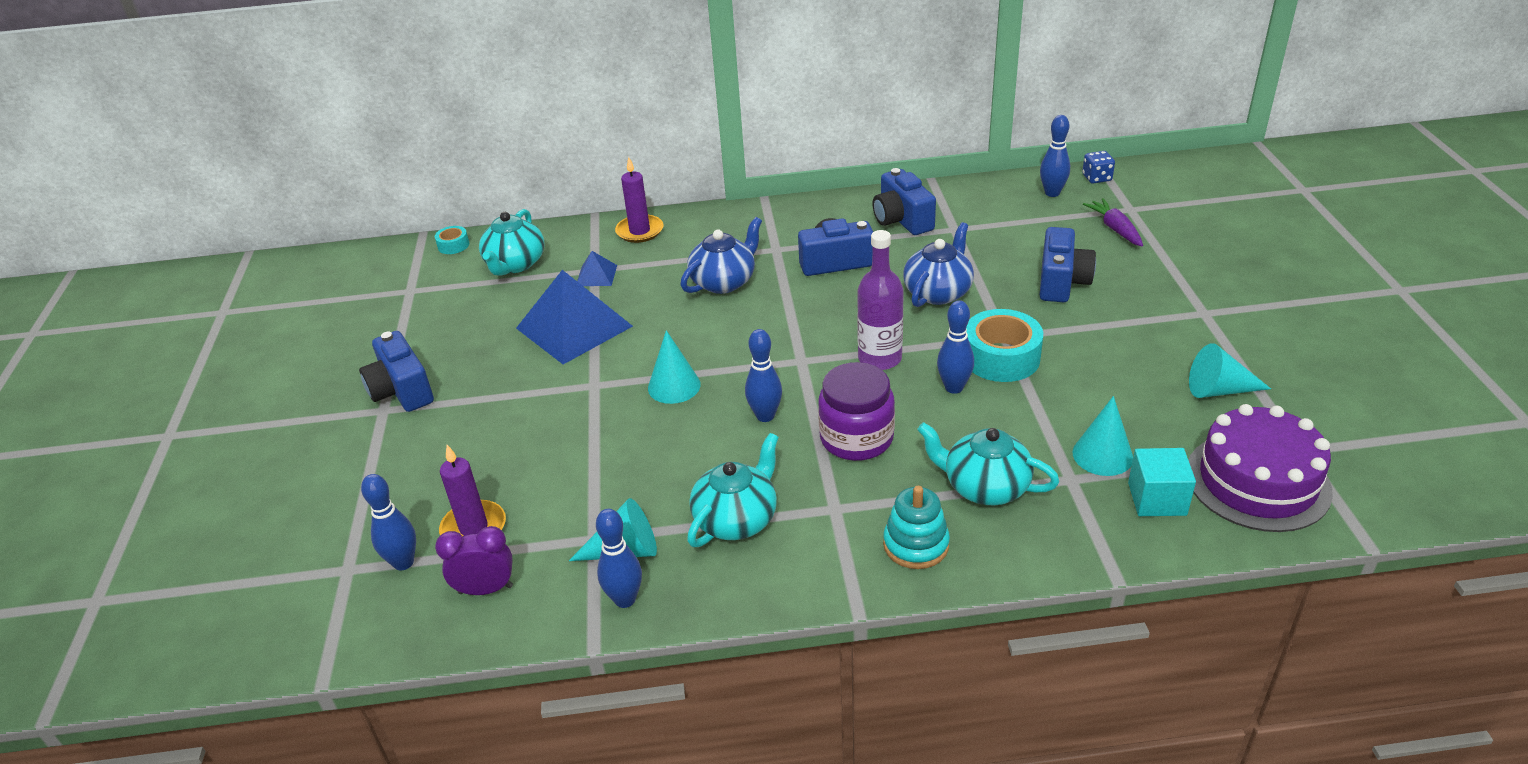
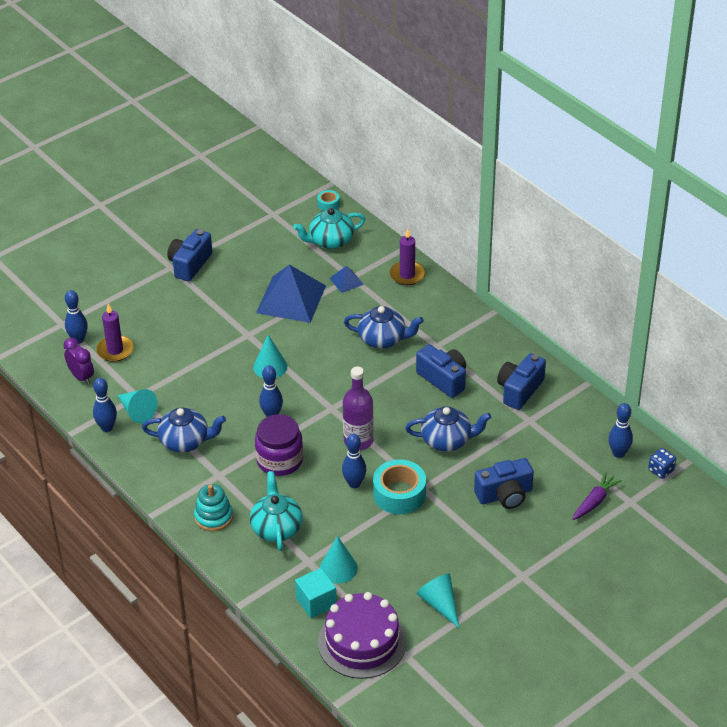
camera: 55 degrees right, 5 degrees up
(736, 519) = (185, 441): turquoise teapot -> blue teapot

